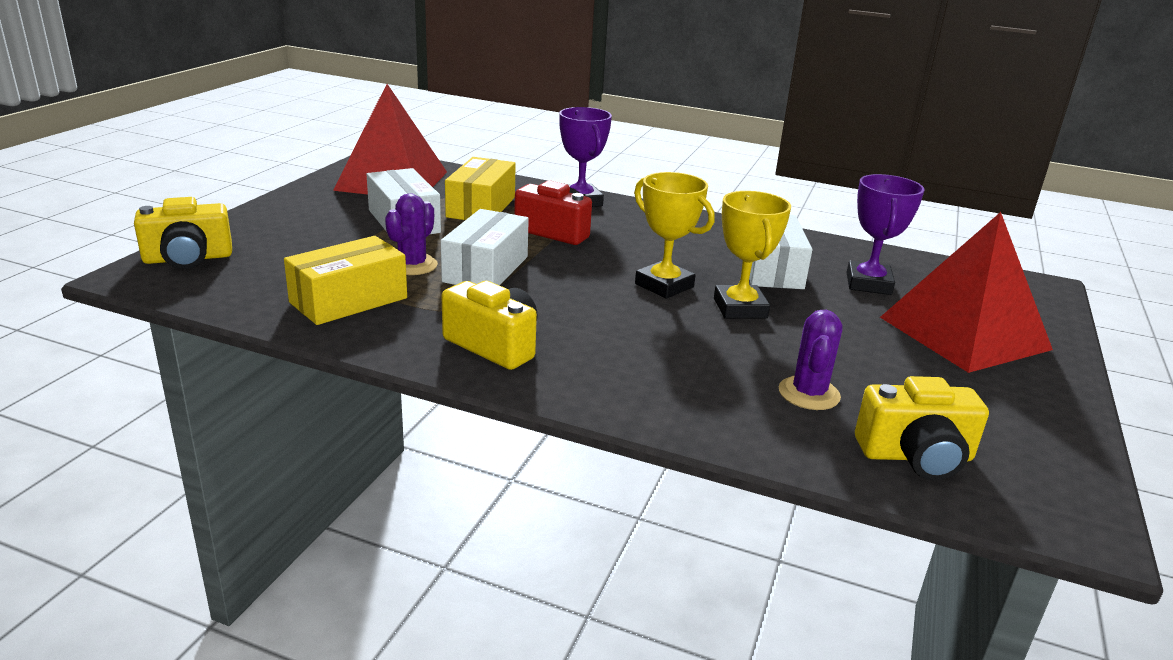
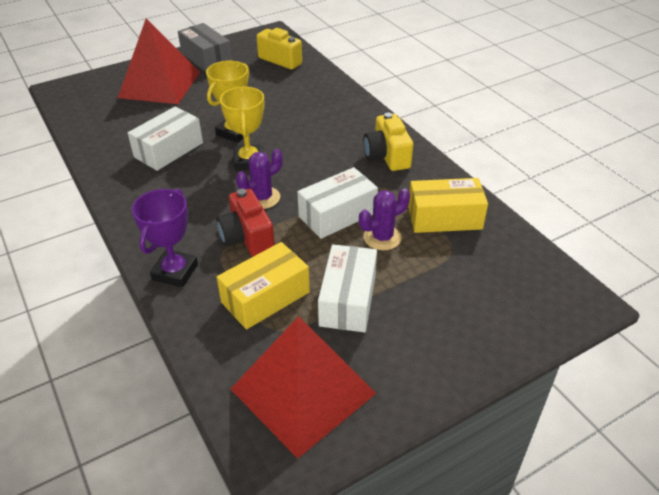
camera: 140 degrees left, 15 degrees up
(188, 258) = (543, 310): yellow camera -> none
(809, 393) = (280, 87): purple cactus -> purple cactus (262, 198)
(868, 284) = (139, 121): purple trophy -> none
(1020, 401) = (206, 58): none -> grey box

